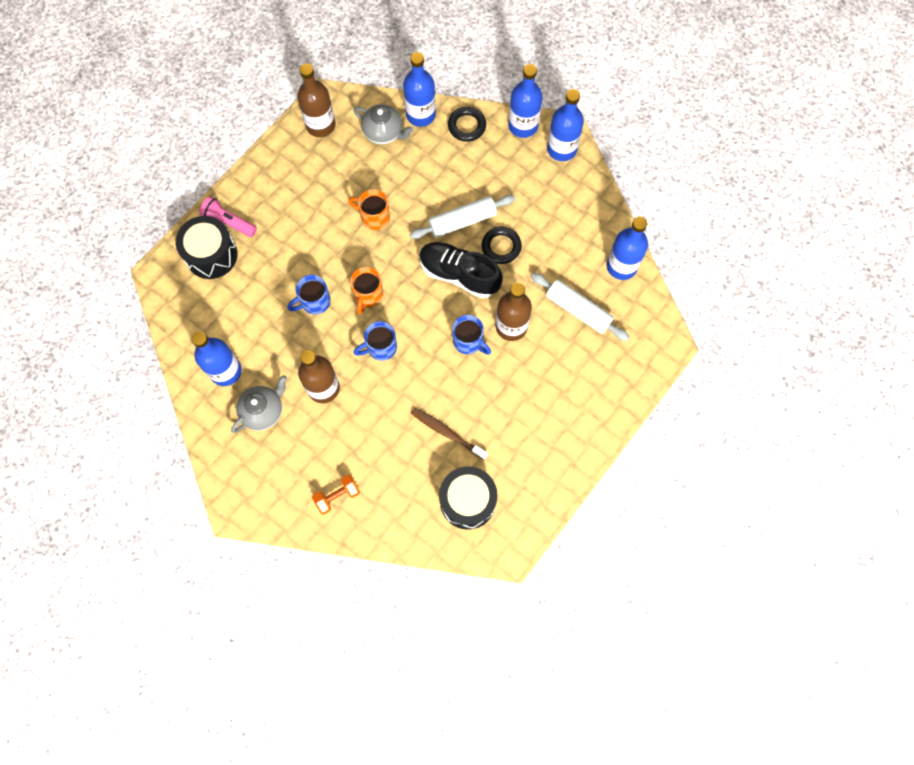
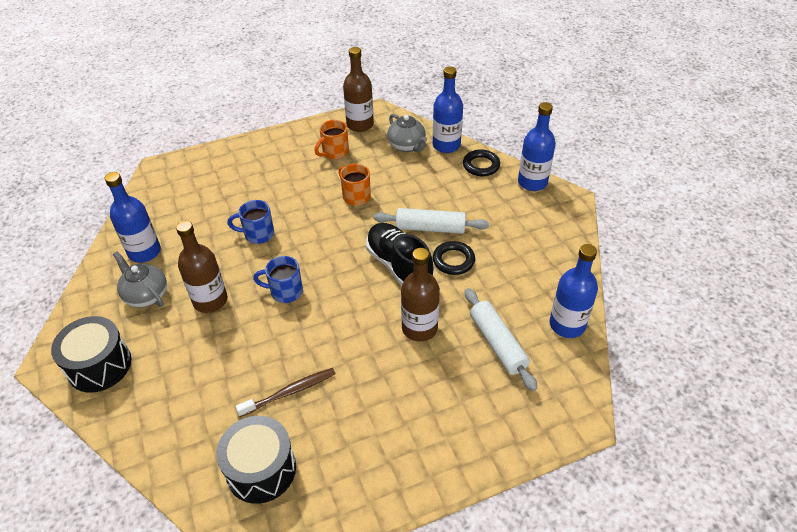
camera: 30 degrees right, 25 degrees down
(211, 255) = (207, 171): black drum -> black drum (99, 365)
(229, 222) = (239, 156): pink flashlight -> none
(263, 411) = (146, 295): grey teapot -> grey teapot turned 120 degrees counterclockwise
(337, 496) = (144, 397): orange dumbbell -> none
(368, 295) = (306, 248): orange mug -> orange mug (334, 152)
(447, 433) = (290, 392): brown toothbrush -> brown toothbrush turned 90 degrees clockwise
(468, 341) = (369, 322): blue mug -> none
(561, 149) = (559, 211): blue bottle -> none

